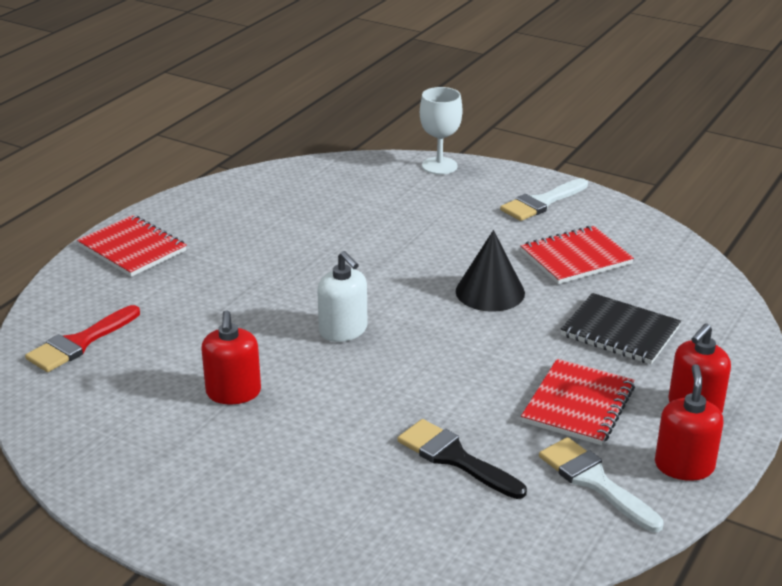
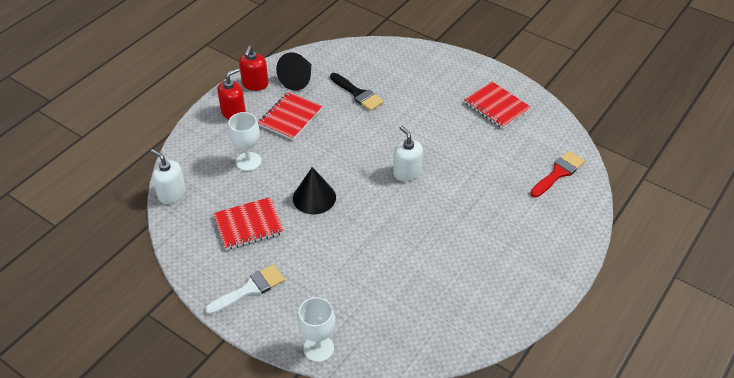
camera: 175 degrees left, 15 degrees up
(132, 248) = (552, 255): red notebook -> red notebook (496, 106)
(233, 392) = (465, 135): red soap dispenser -> none
(594, 481) = (298, 80): white brush -> black cone
(620, 332) = (248, 161): black notebook -> white goblet
(716, 285) = (172, 194): none -> white soap dispenser

